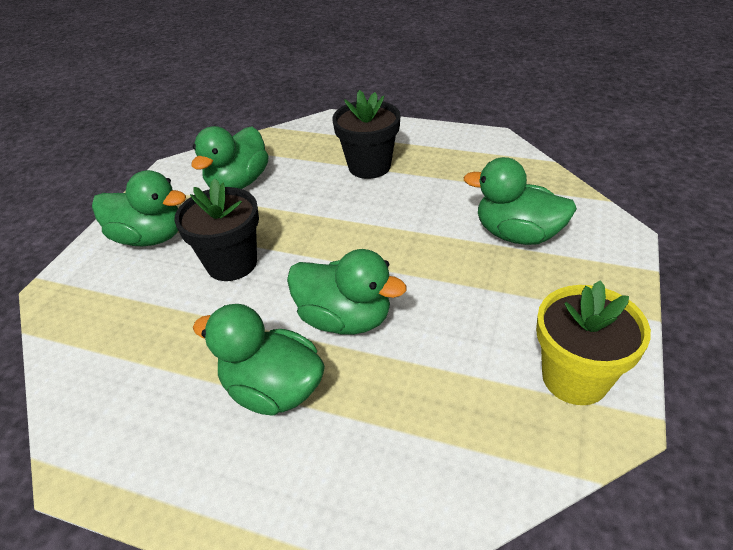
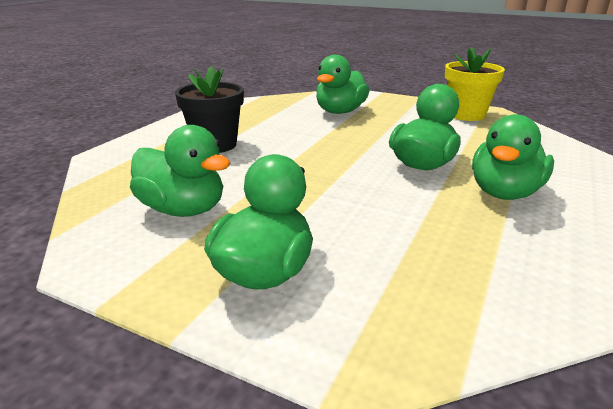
camera: 85 degrees left, 15 degrees down
(232, 263) = (340, 212): black flower pot -> none

